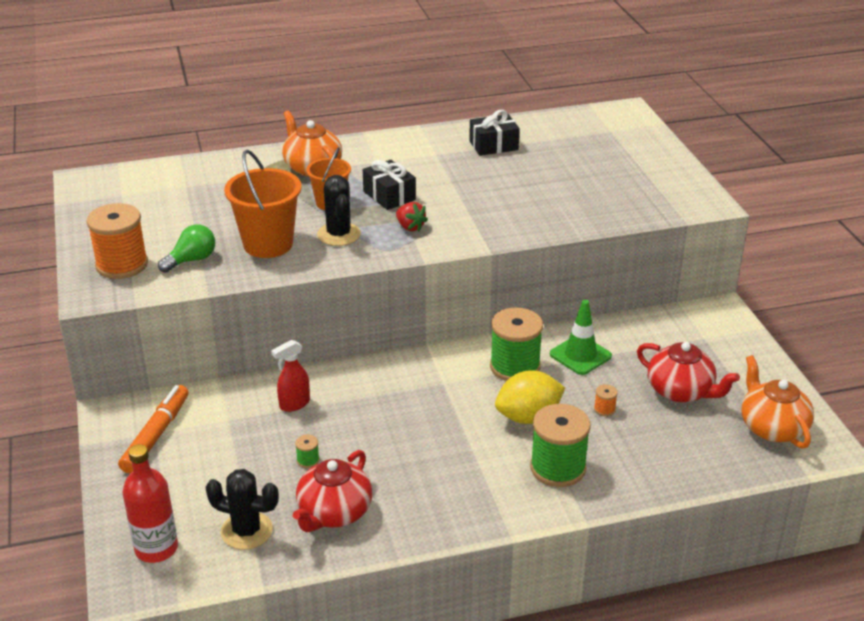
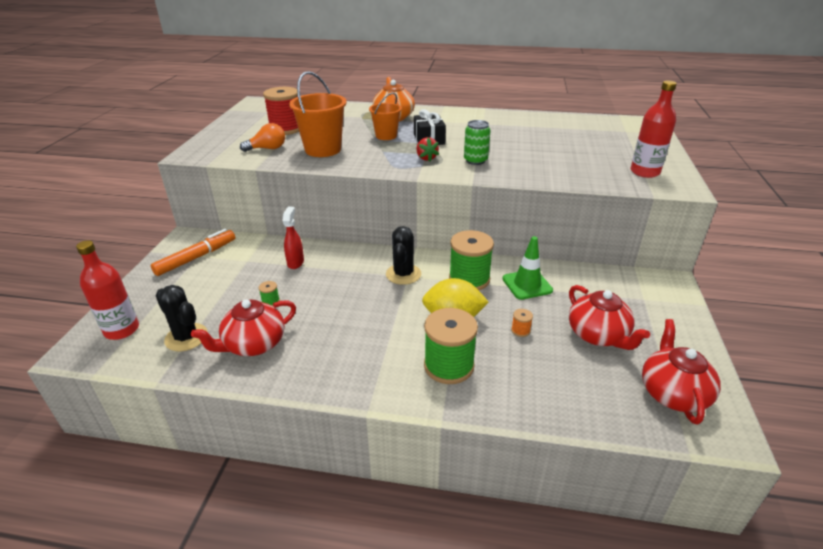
camera: 25 degrees right, 0 degrees up
(122, 265) = (225, 143): orange spool -> none
(182, 221) = (286, 129): none -> red spool
(191, 260) = (267, 149): green light bulb -> orange light bulb
(294, 404) = (295, 262): red spray bottle -> red spray bottle turned 105 degrees clockwise
(339, 234) = (373, 153): black cactus -> black cactus (403, 274)
(471, 217) = (475, 161): none -> green can
(493, 145) = (528, 125): black gift -> none
(662, 191) = (645, 172): none -> red bottle
(772, 427) = (672, 393): orange teapot -> red teapot

